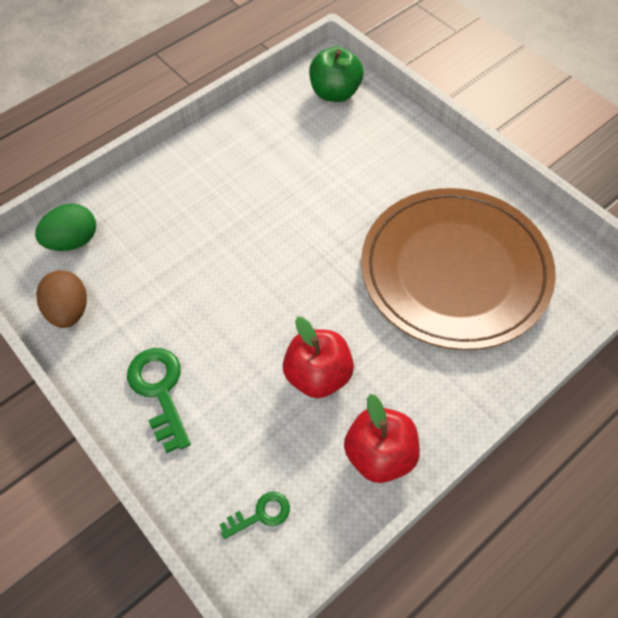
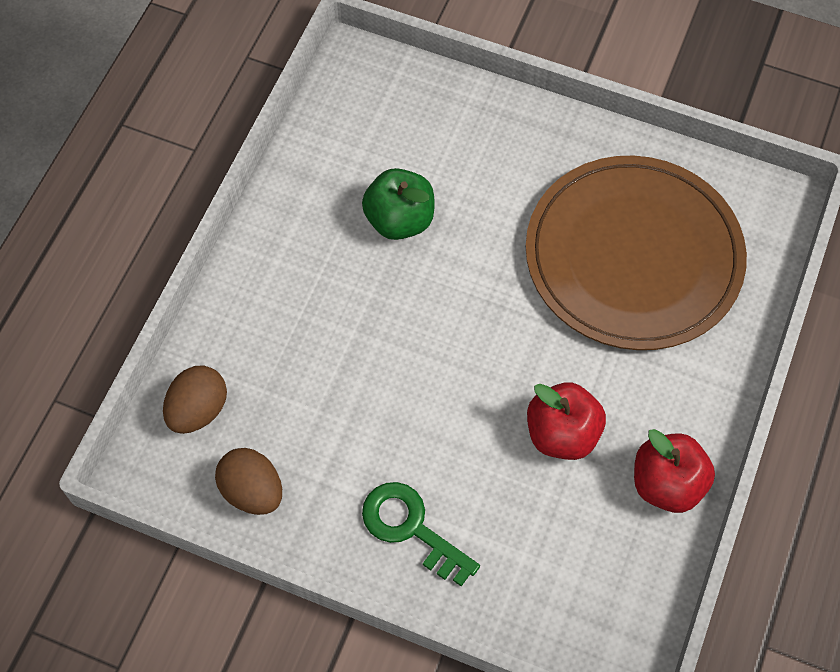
camera: 30 degrees left, 5 degrees up
(73, 241) = (198, 410): green egg -> brown egg
(260, 514) = (589, 597): green key -> none
(335, 93) = (383, 92): green apple -> green apple (399, 220)

